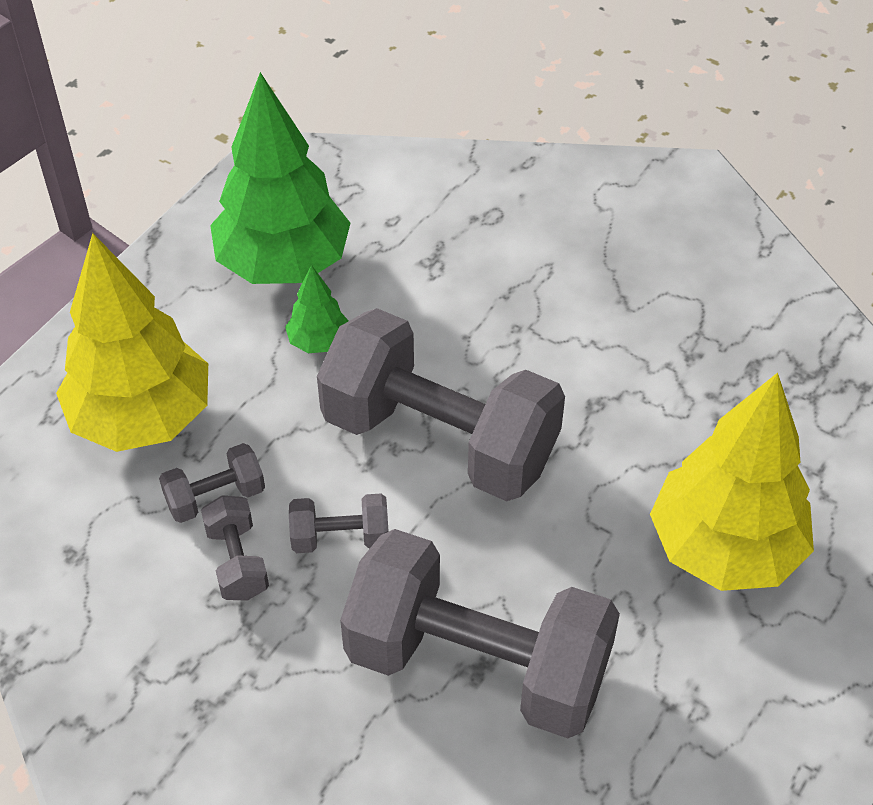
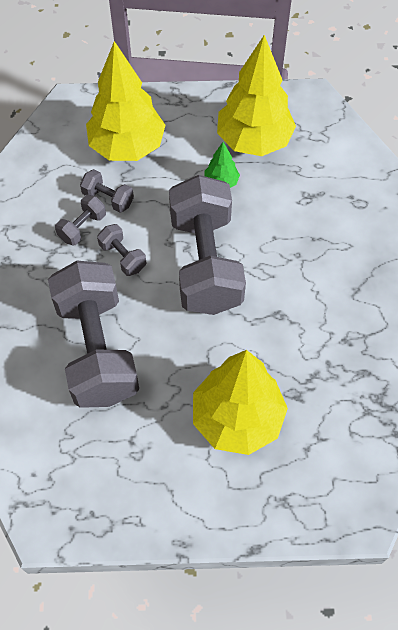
camera: 55 degrees right, 10 degrees up
(283, 264) = (254, 141): green tree -> yellow tree

